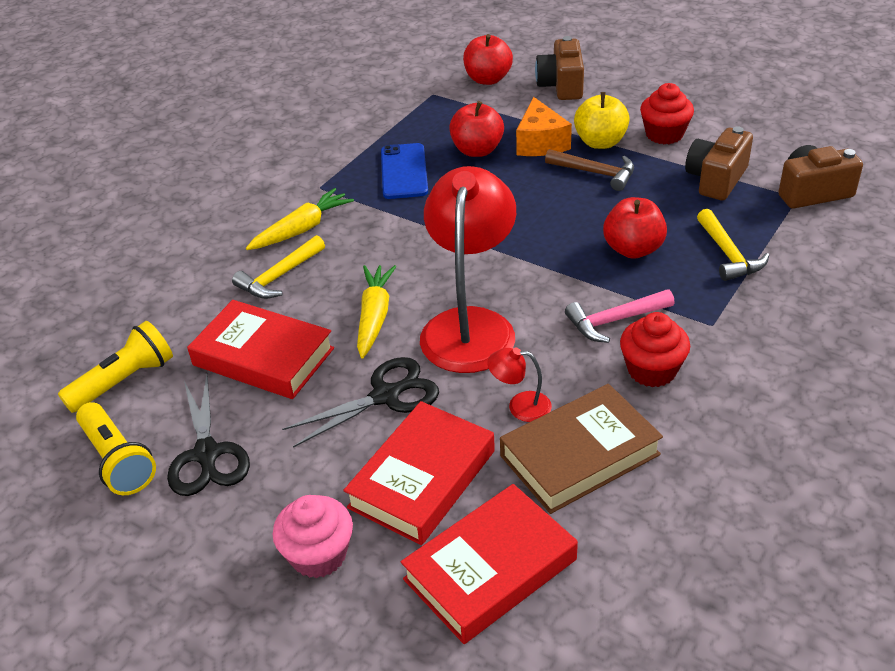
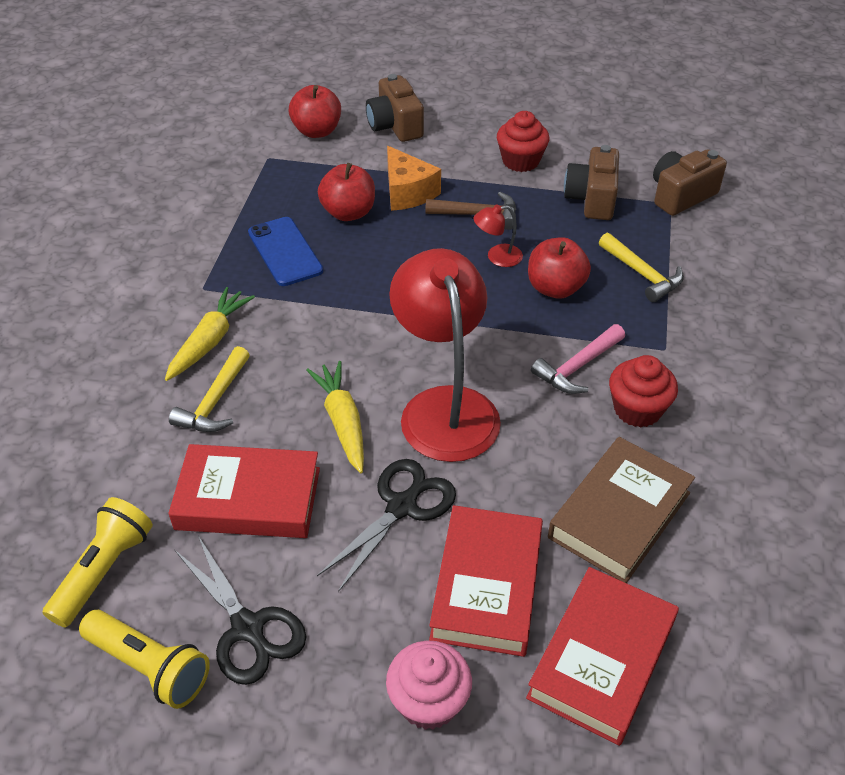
camera: 25 degrees left, 5 degrees up
(520, 406) = (538, 480): red lamp -> red lamp (497, 257)
(600, 142) = (465, 181): yellow apple -> none

